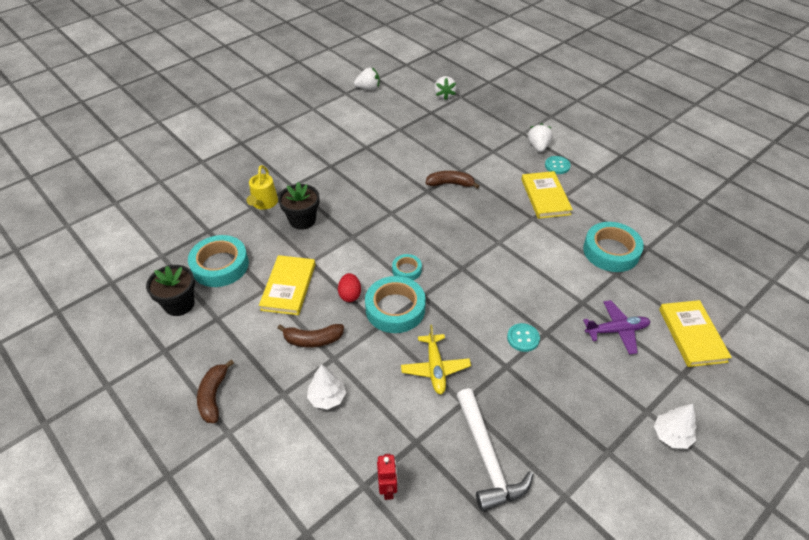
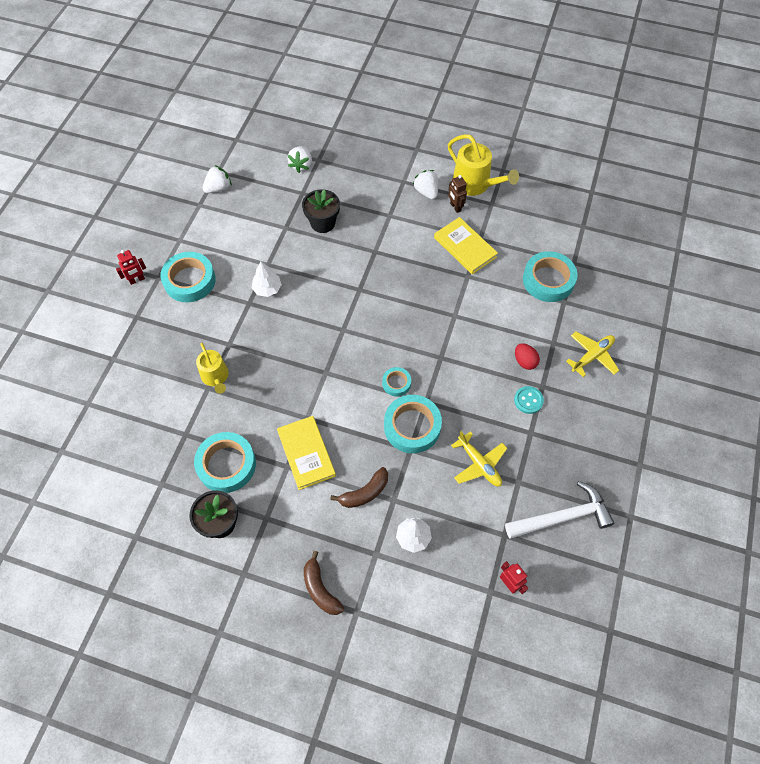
camera: 30 degrees left, 15 degrees up
(261, 121) = (137, 280): none -> red robot
(298, 135) = (189, 280): none -> turquoise tape
(302, 220) = (267, 378): black flower pot -> black flower pot (323, 223)
(350, 295) = (365, 433): red egg -> red egg (524, 361)
(444, 95) = (301, 165): white strawberry -> white strawberry turned 45 degrees clockwise
(450, 184) = (375, 271): brown banana -> none
(487, 457) = (562, 517): white hammer -> white hammer turned 60 degrees counterclockwise
(557, 166) = (455, 207): turquoise button -> brown robot
(587, 156) = (475, 184): none -> yellow watering can
(616, 330) = (592, 356): purple plane -> yellow plane
(671, 435) = (674, 427): white tree -> white tree (267, 289)
(692, 335) = (646, 332): yellow book -> none

